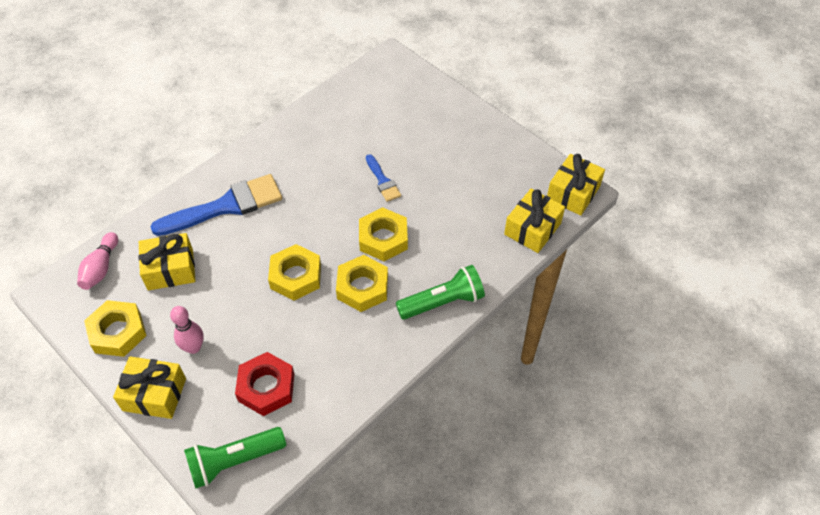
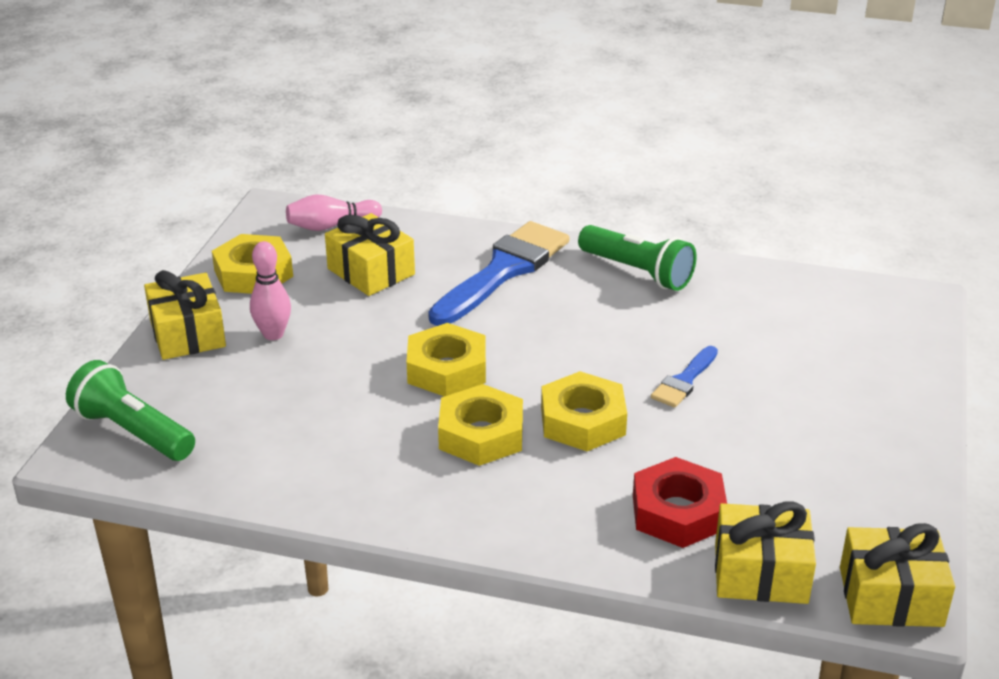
camera: 60 degrees right, 20 degrees down
(226, 206) = (503, 271): blue brush -> blue brush turned 90 degrees counterclockwise
(266, 387) = (256, 414): red nut -> red nut (678, 512)
(442, 302) = (524, 523): green flashlight -> green flashlight (637, 272)

